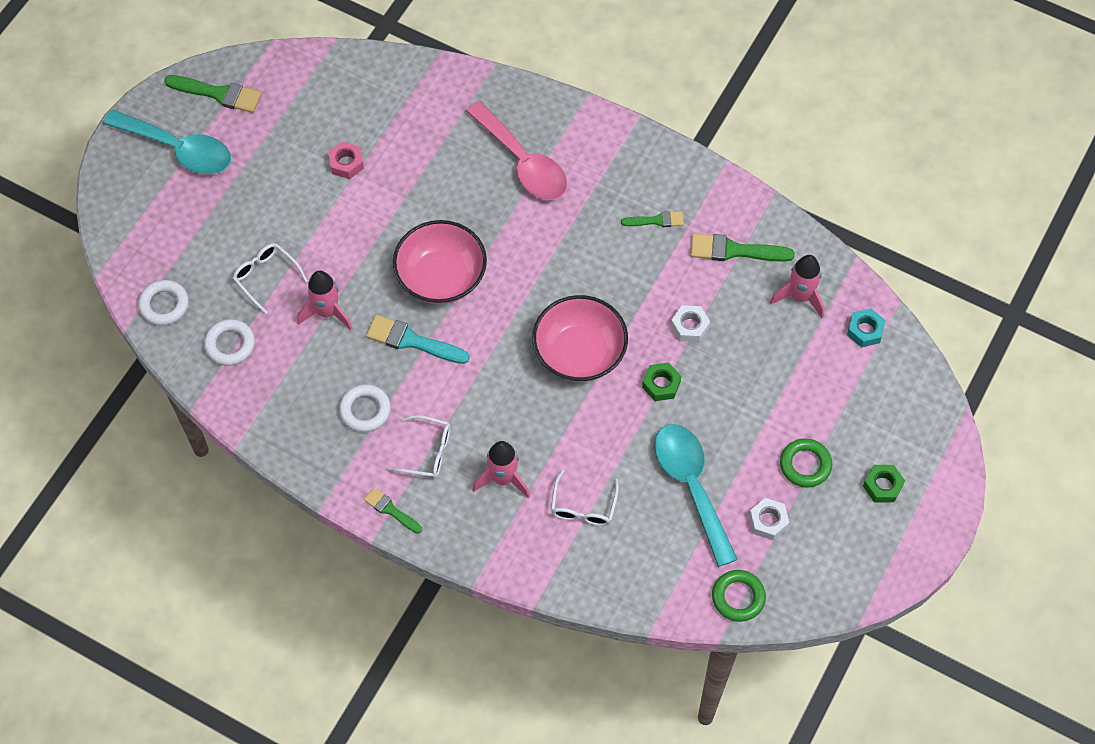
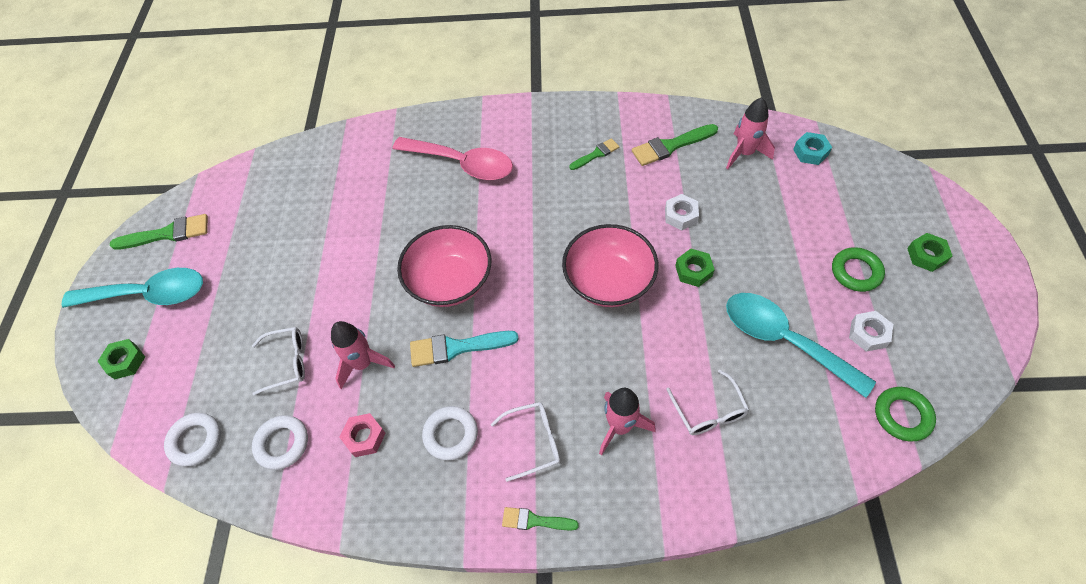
camera: 25 degrees left, 5 degrees down
(135, 204) = (125, 361): none -> green nut
(266, 277) = (287, 362): white glasses -> white glasses turned 150 degrees clockwise
(346, 163) = (312, 233): pink nut -> pink nut (364, 437)

